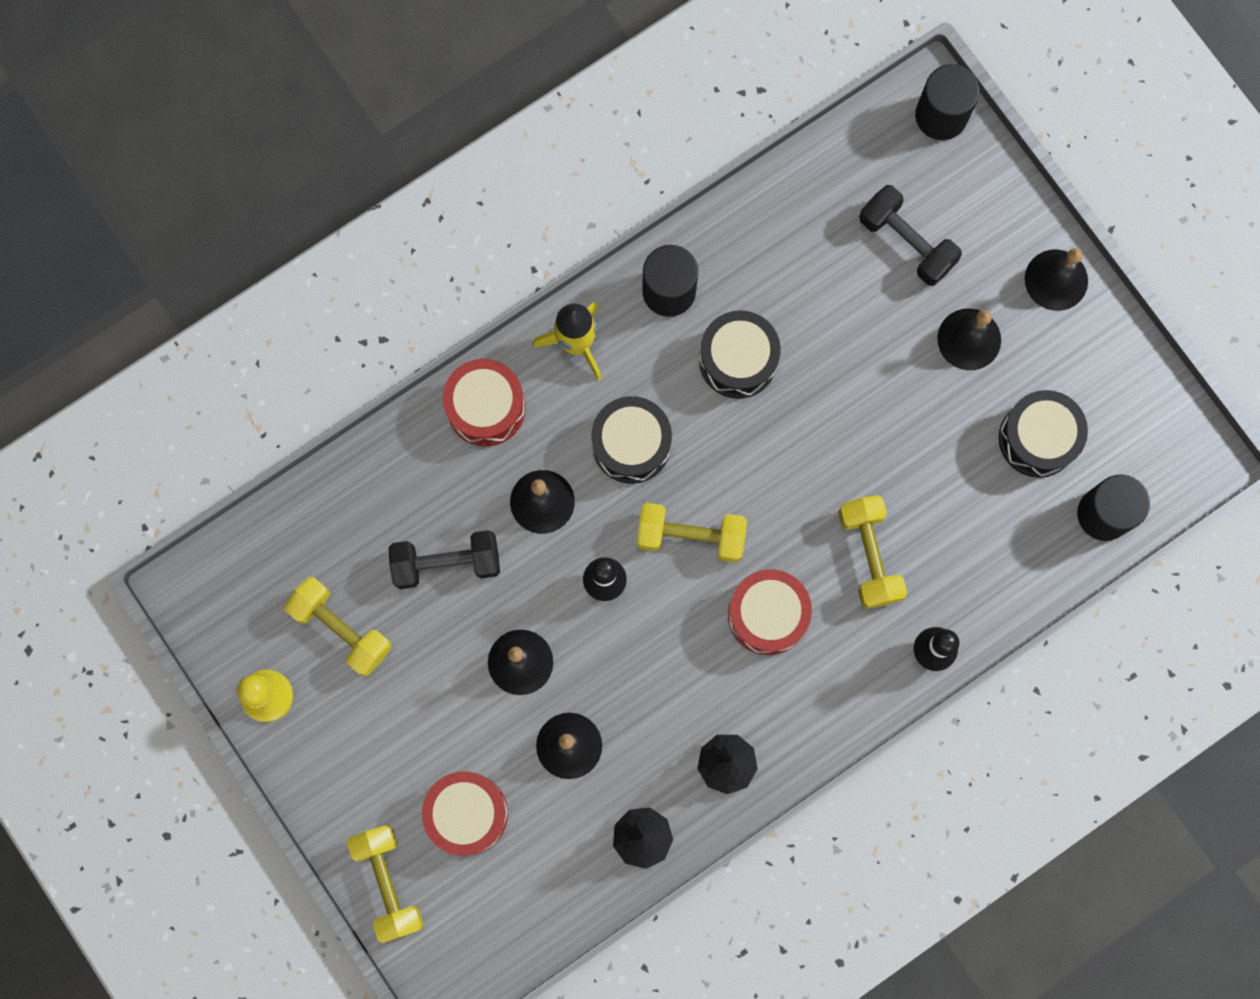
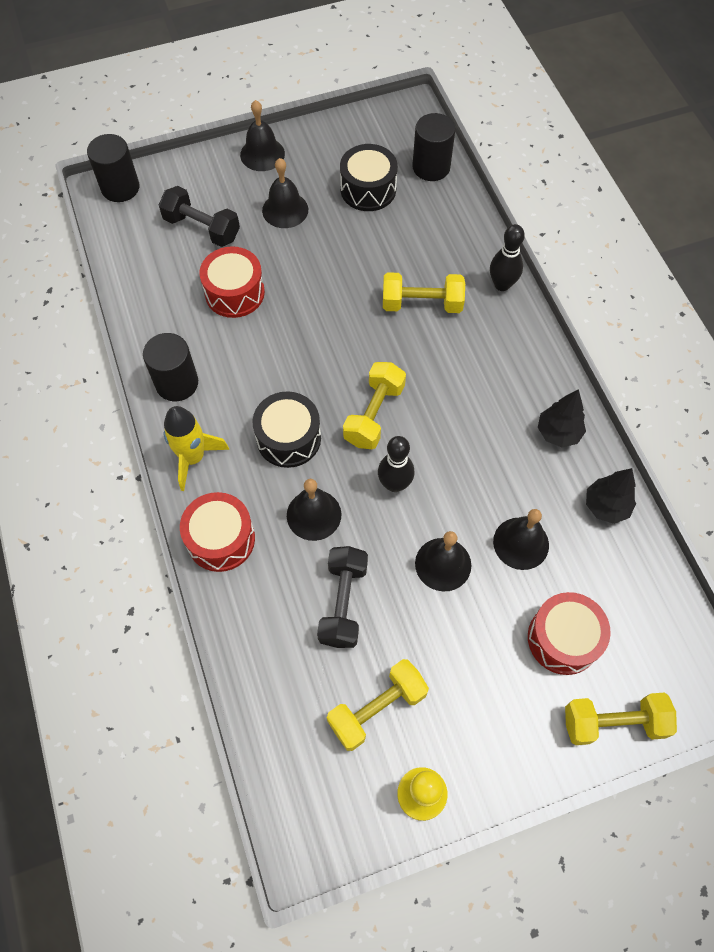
camera: 75 degrees left, 15 degrees down
(738, 360) = (248, 350): black drum -> none
(767, 615) = (449, 378): red drum -> red drum (234, 293)
(906, 242) = (202, 228): black dumbbell -> black dumbbell turned 60 degrees clockwise

